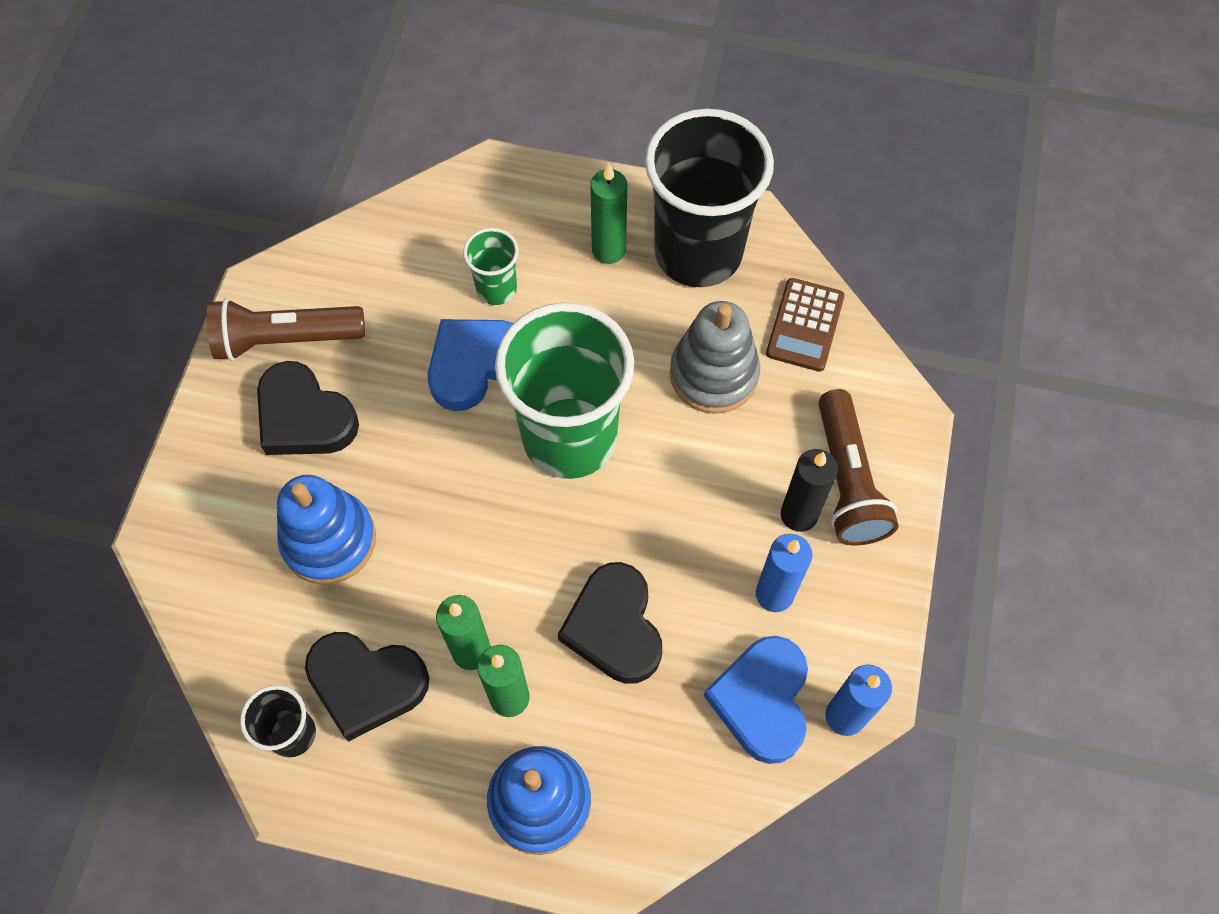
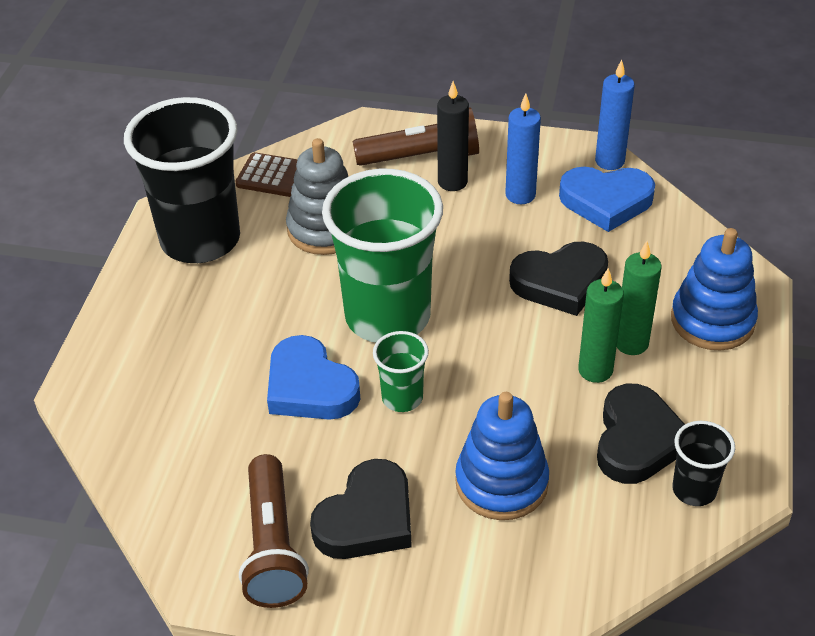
camera: 90 degrees left, 20 degrees down
(496, 289) = (225, 376): green cup -> green cup (402, 398)
(608, 250) = (190, 298): green candle -> none

